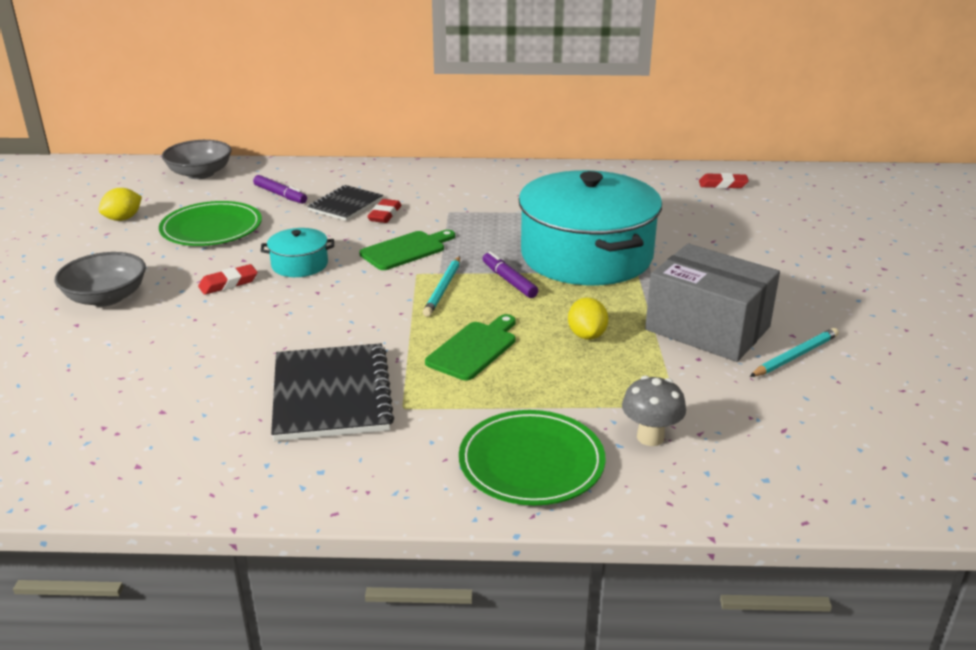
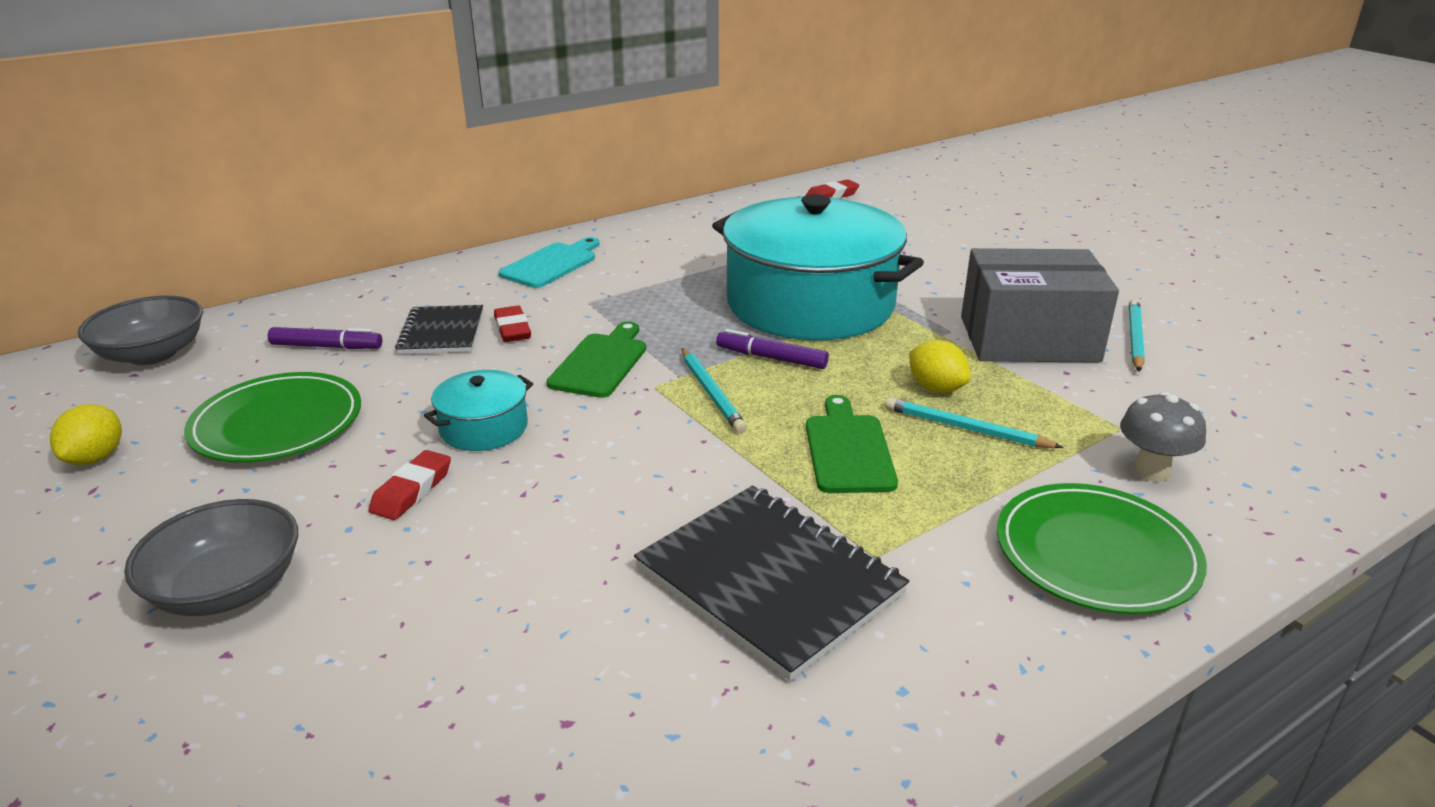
camera: 35 degrees left, 0 degrees up
(459, 181) = (551, 264): none -> turquoise cutting board
(567, 365) = (966, 428): none -> turquoise pencil

